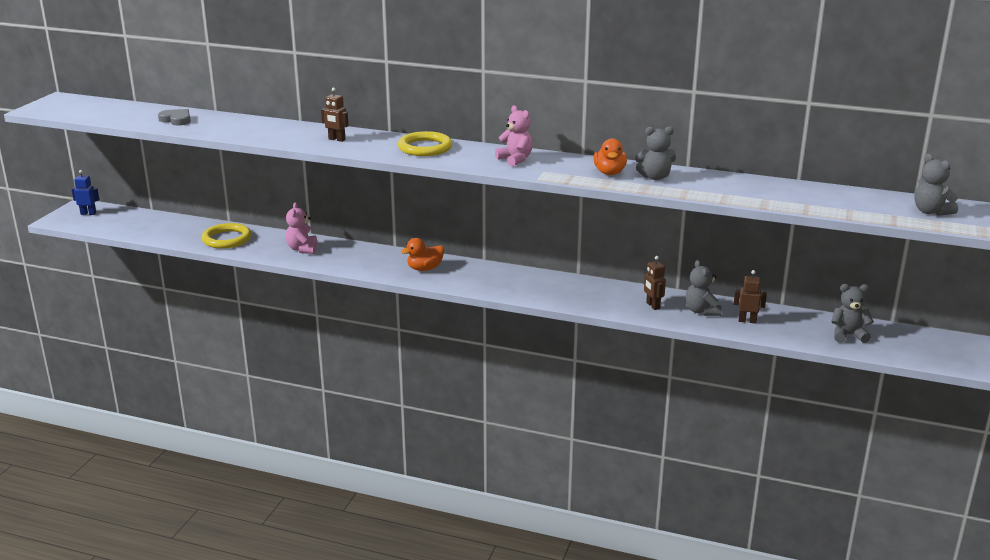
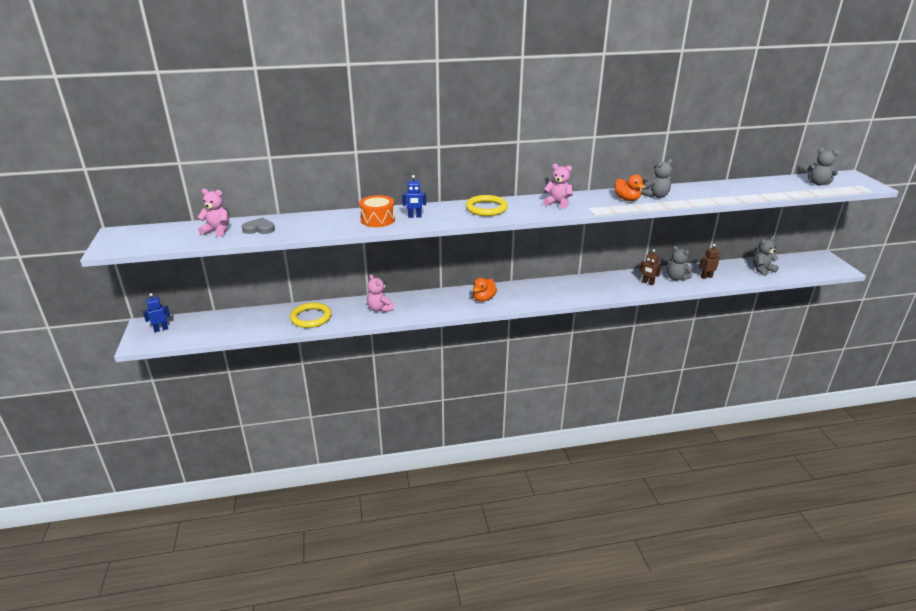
camera: 30 degrees left, 5 degrees up
(139, 114) = (217, 231): none -> pink teddy bear
(296, 134) = (377, 219): none -> orange drum
(336, 139) = (414, 216): brown robot -> blue robot

